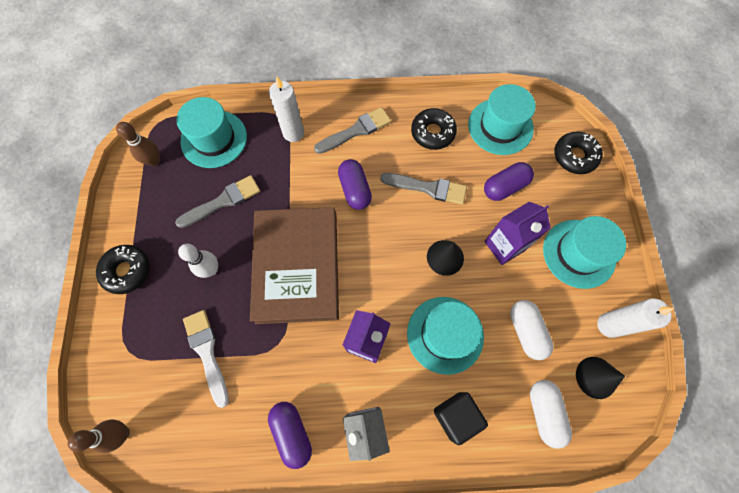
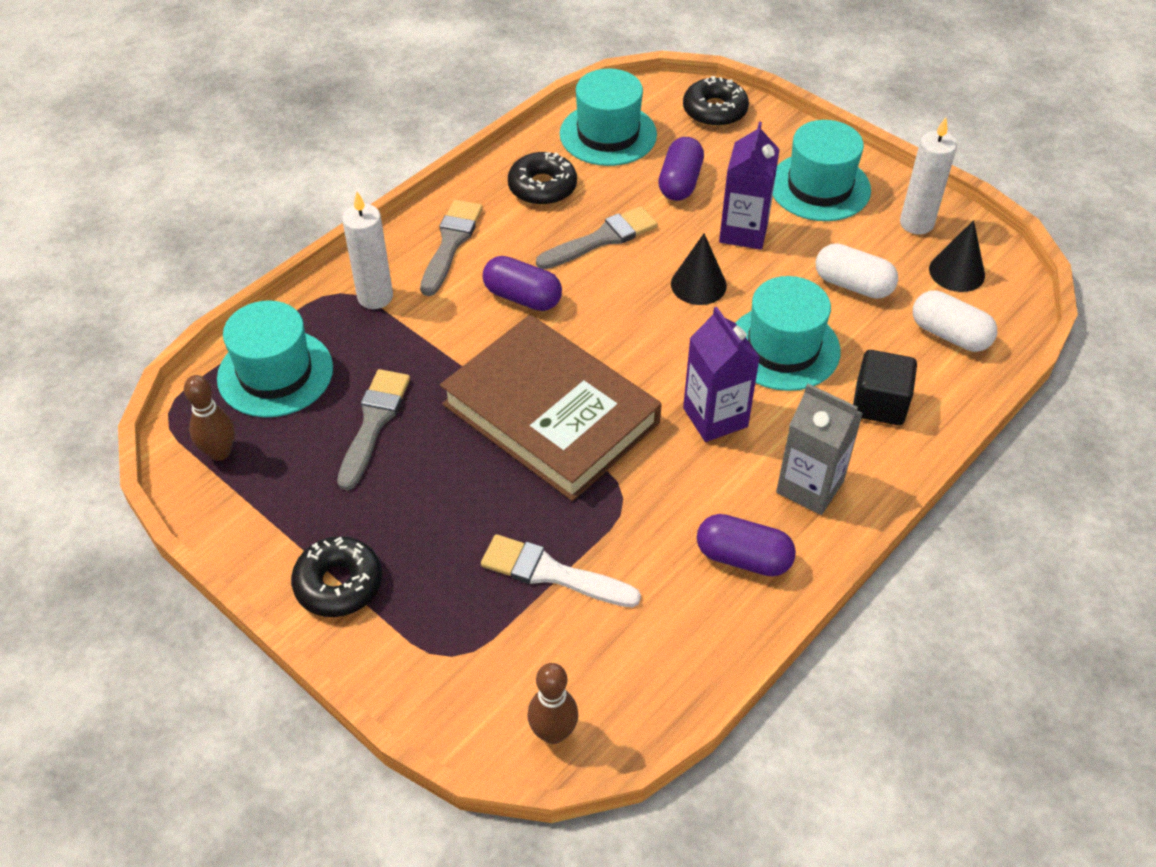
camera: 45 degrees left, 20 degrees down
(211, 270) = (449, 496): white bowling pin -> none

